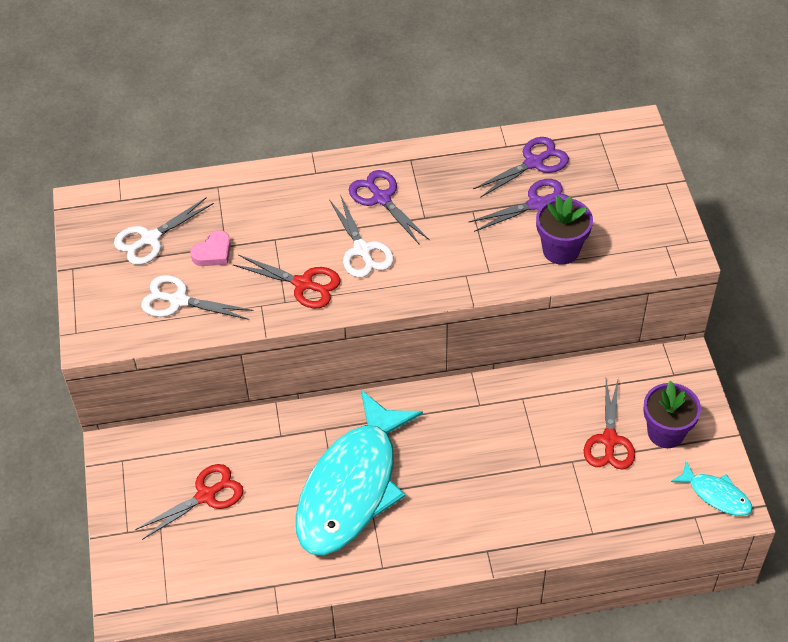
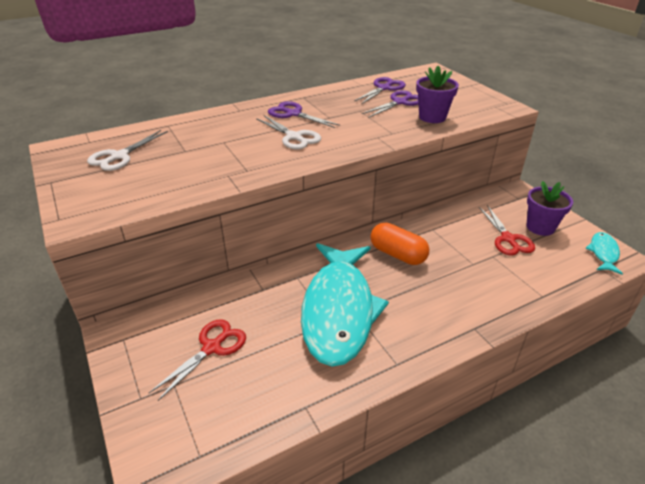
camera: 20 degrees left, 15 degrees down
(179, 301) = (154, 184): white scissors -> none
(213, 252) = (176, 155): pink heart -> none
(303, 284) = (257, 159): red scissors -> none
(456, 427) = (397, 254): none -> orange capsule
(716, 495) = (603, 253): turquoise fish -> turquoise fish turned 90 degrees counterclockwise

